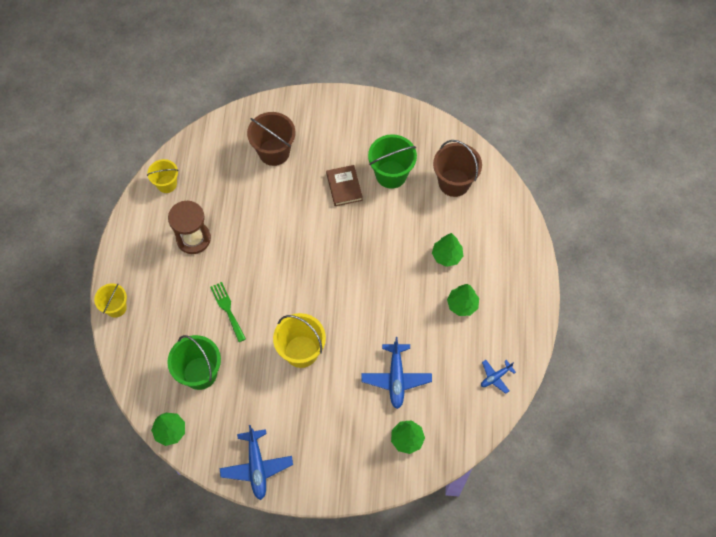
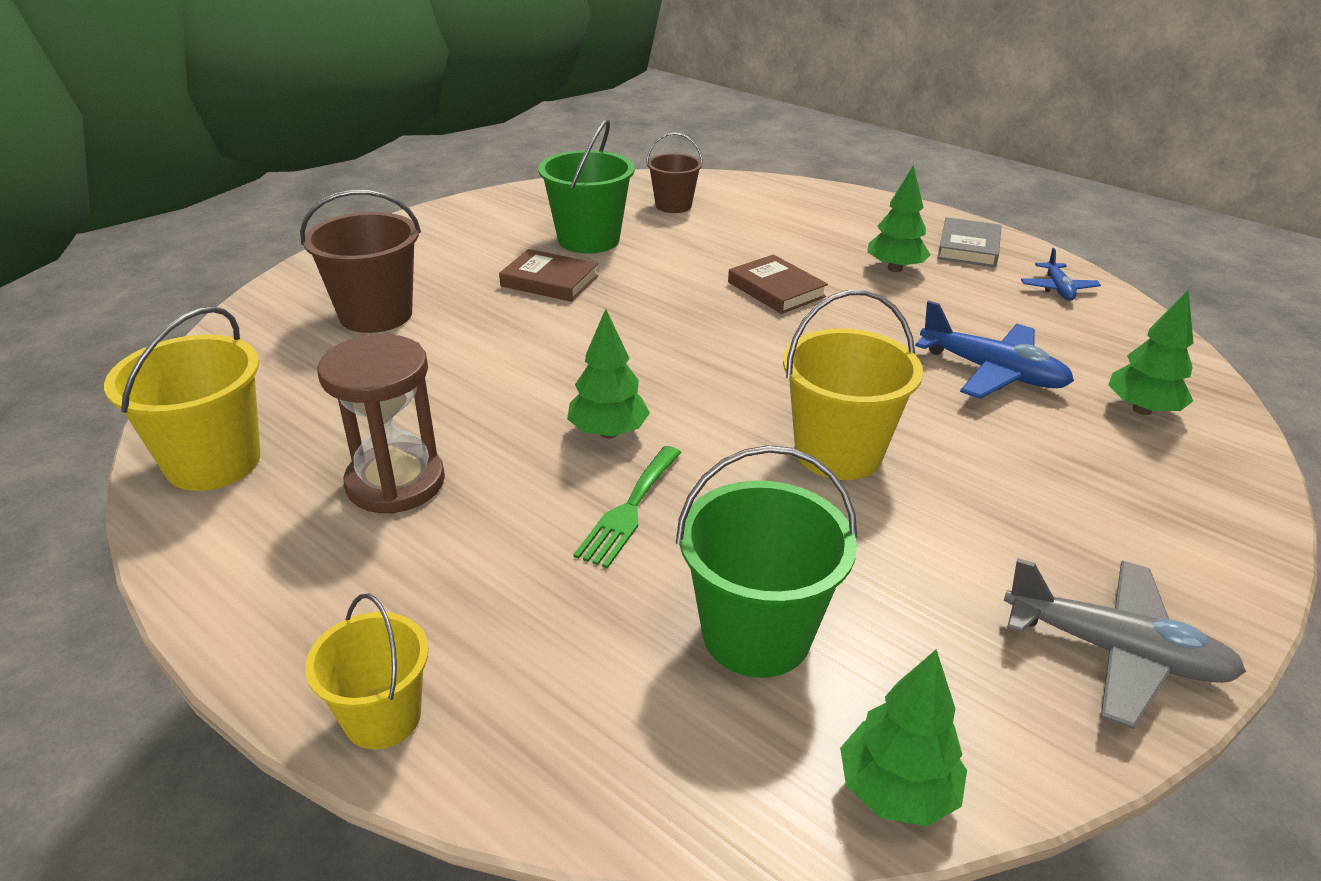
camera: 55 degrees left, 30 degrees down
(166, 184) = (213, 462): yellow bucket -> yellow bucket, size x1.59
(227, 309) = (629, 509): green fork -> green fork turned 75 degrees counterclockwise
(256, 466) = (1115, 652): blue plane -> grey plane
(404, 270) = (776, 289): none -> brown book
(447, 256) = (791, 250): green tree -> green tree (608, 432)
(454, 182) = (673, 205): brown bucket -> brown bucket, size x0.63
(511, 325) = (968, 247): none -> grey book

